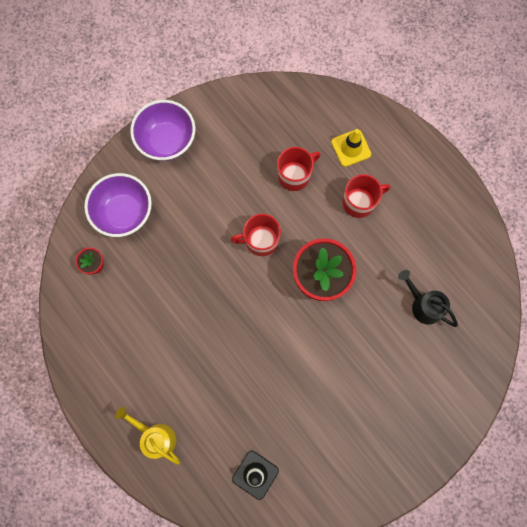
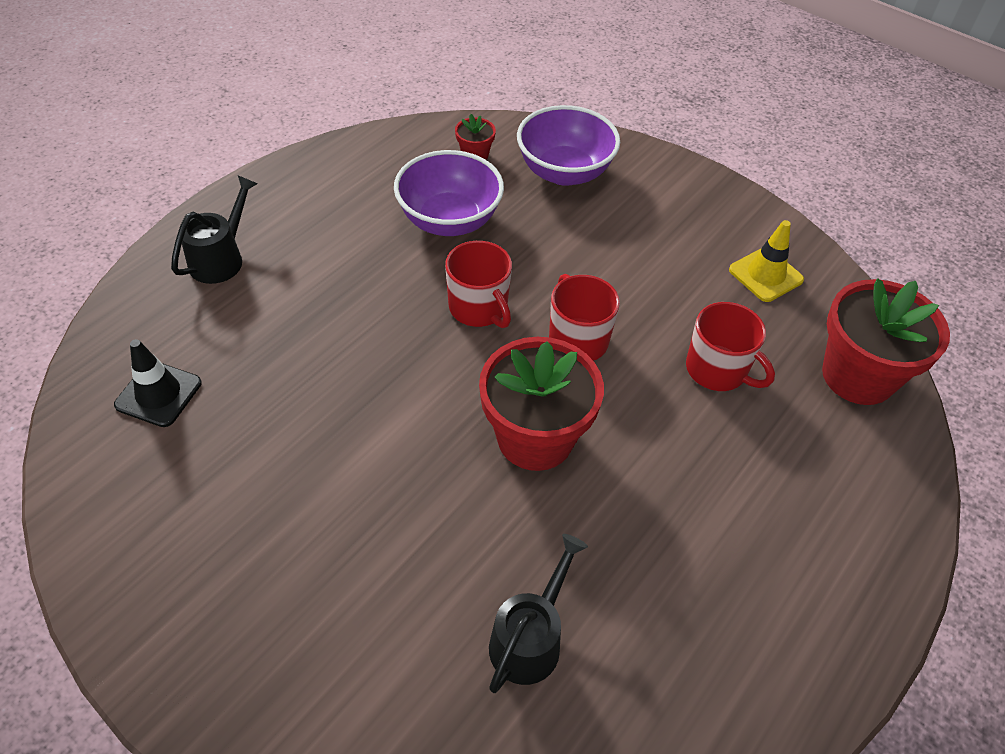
camera: 75 degrees right, 25 degrees down
(155, 436) = (221, 258): yellow watering can -> black watering can
(167, 141) = (699, 199): purple bowl -> purple bowl (449, 220)
(311, 109) = (858, 376): none -> red flower pot
(351, 148) = (815, 451): yellow traffic cone -> yellow traffic cone (765, 275)
(359, 202) = (710, 482): red mug -> red mug (479, 308)

